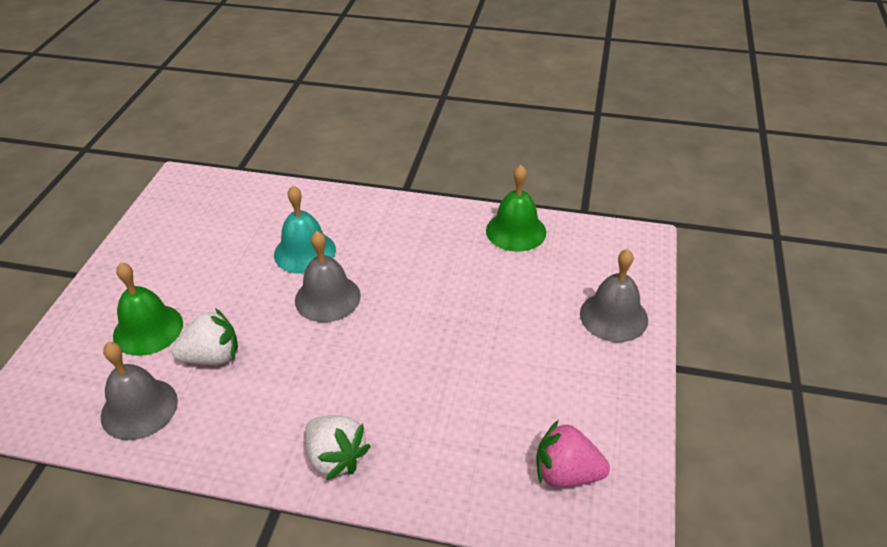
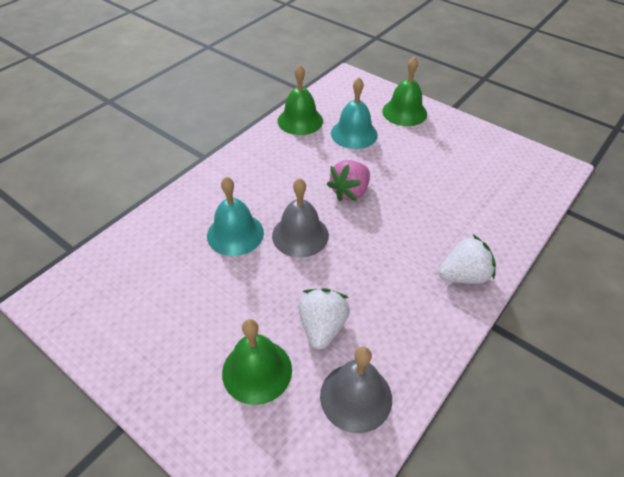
camera: 65 degrees left, 5 degrees up
(528, 283) = (354, 134): none -> turquoise bell
(566, 473) = (514, 175): pink strawberry -> pink strawberry (350, 192)
(613, 316) = (404, 112): grey bell -> green bell

